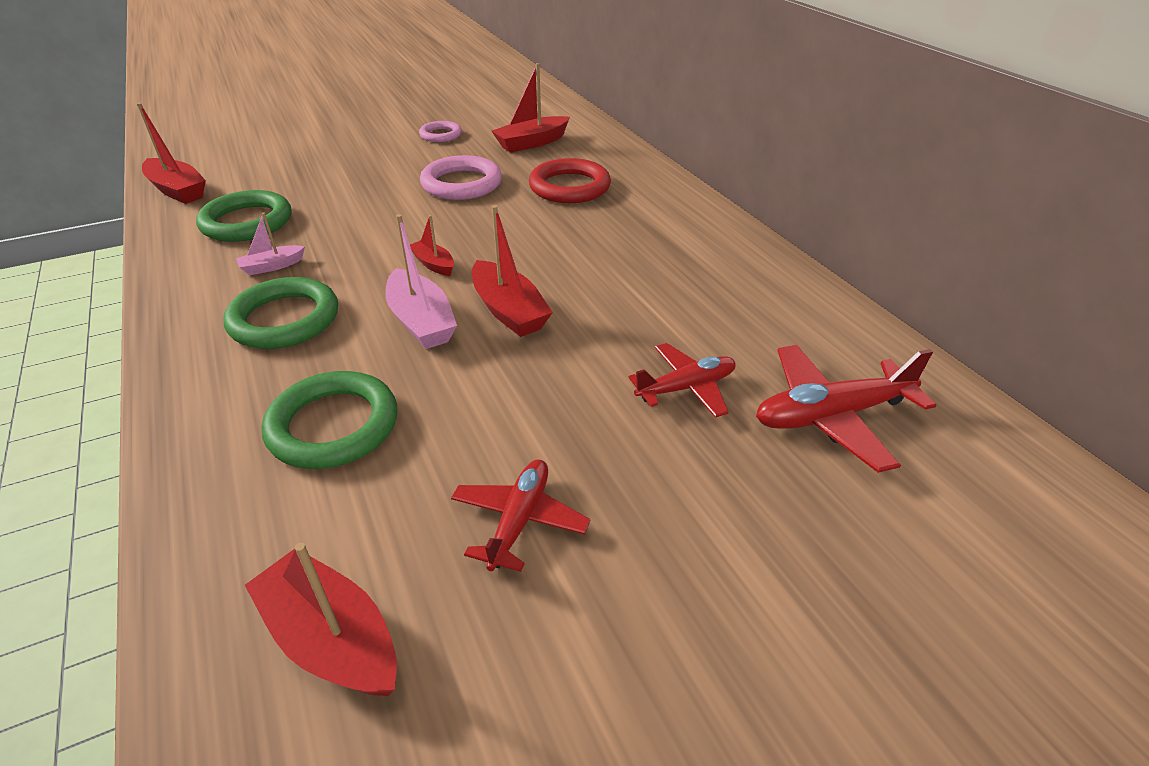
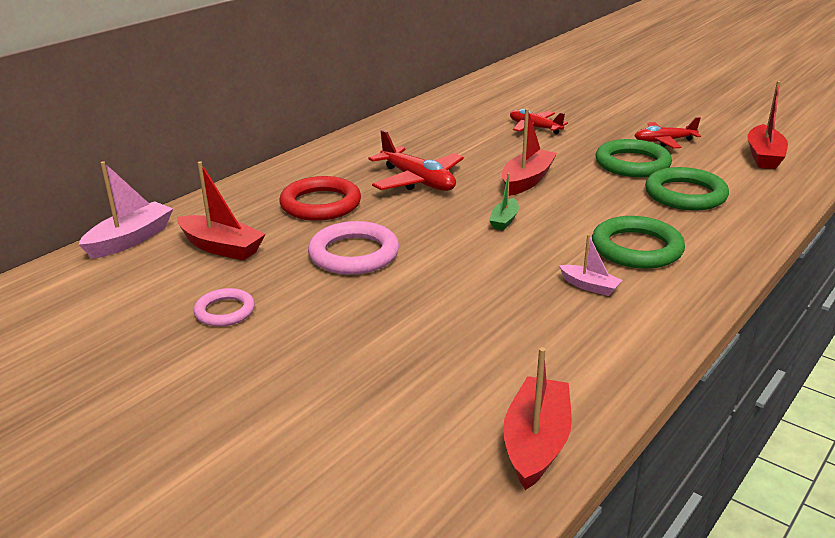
camera: 115 degrees left, 10 degrees down
(247, 222) = (544, 341): green ring -> green ring (632, 164)
(421, 321) = (573, 202): pink boat -> pink boat (130, 239)
(433, 264) = (504, 220): red boat -> green boat
(831, 416) = (515, 102): red plane -> red plane (418, 181)

